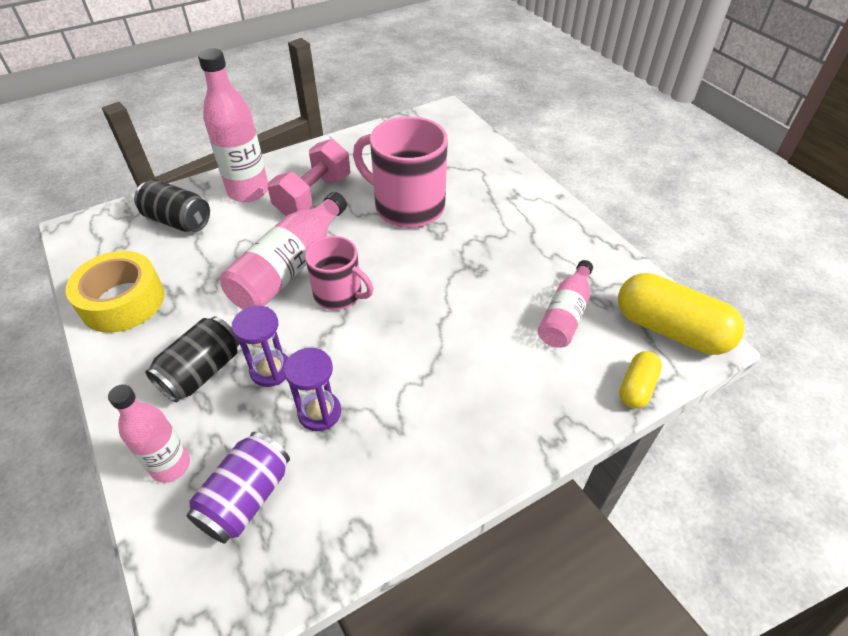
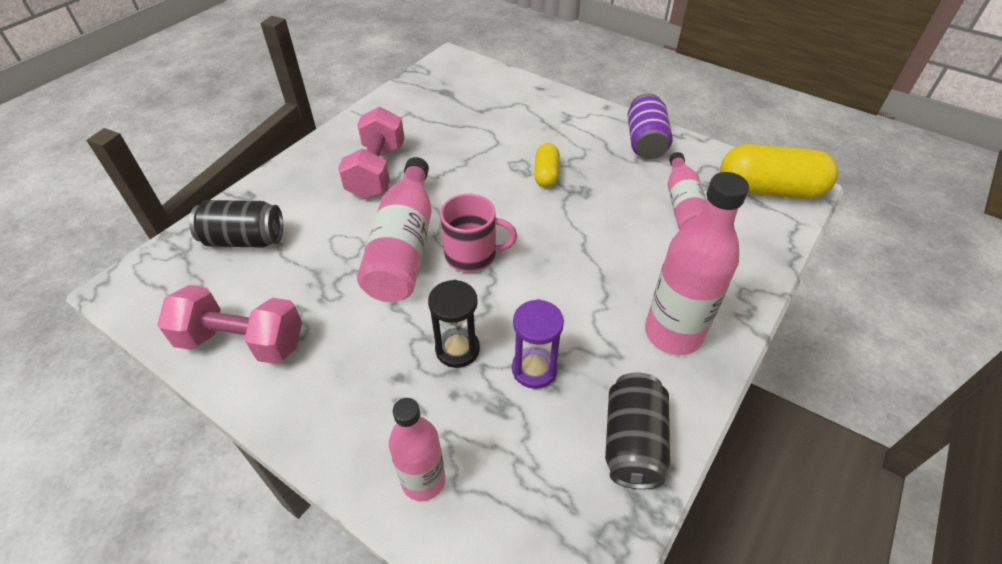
camera: 25 degrees left, 0 degrees up
(122, 301) = (242, 341): yellow tape -> pink dumbbell
(202, 372) = (387, 378): black can -> black can (632, 442)
(246, 498) = (523, 476): purple can -> purple can (645, 142)
(248, 191) = (303, 187): pink bottle -> pink bottle (673, 333)
(270, 370) = (457, 349): purple hourglass -> black hourglass
(407, 206) = (478, 154): pink mug -> none
(636, 387) = (778, 244): yellow capsule -> yellow capsule (546, 174)

